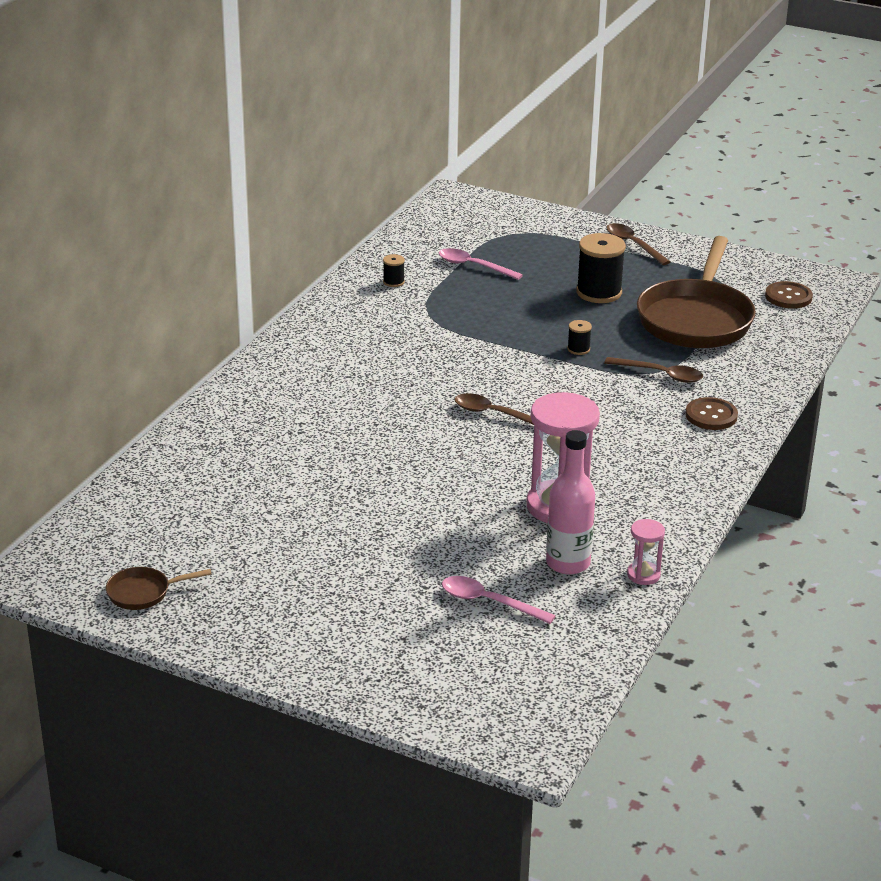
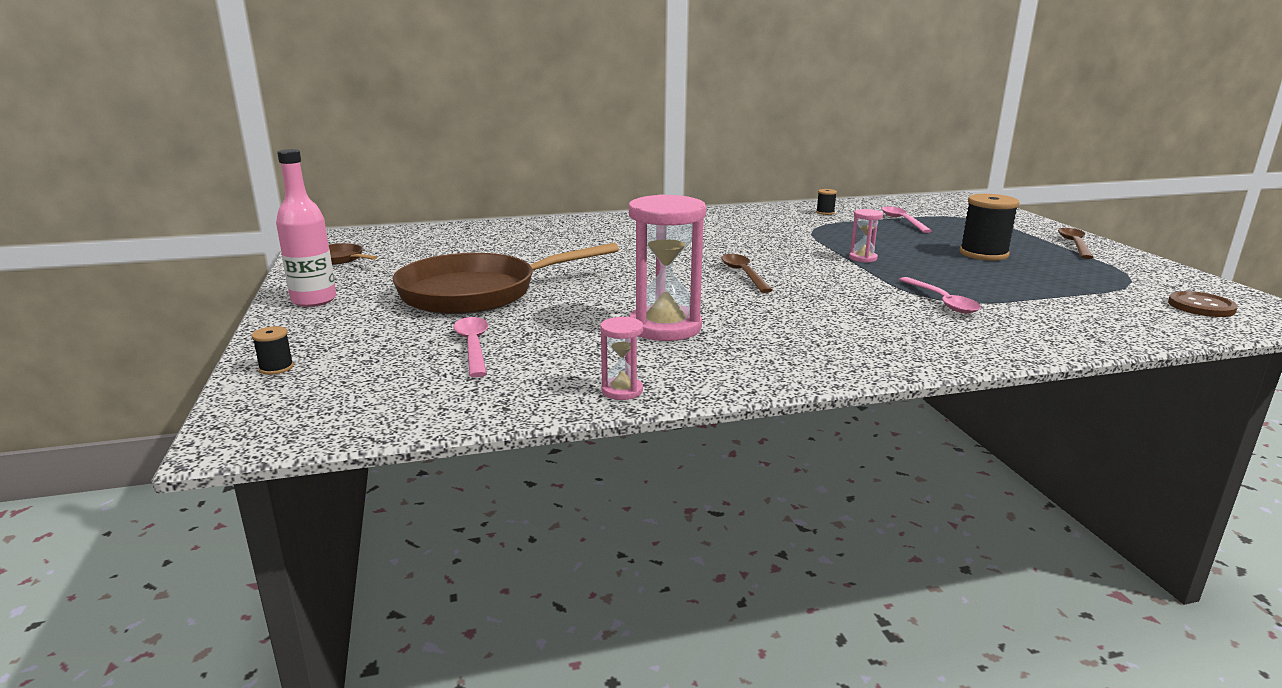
camera: 50 degrees right, 10 degrees down
(535, 344) = (863, 258): none -> pink hourglass
(568, 563) = (584, 355): pink bottle -> pink bottle (314, 300)
(578, 349) = (895, 270): black spool -> black spool (276, 368)
(660, 374) = (941, 301): brown spoon -> pink spoon
(696, 319) = (1054, 288): brown pan -> brown pan (478, 293)
(711, 415) = (939, 336): brown button -> none

